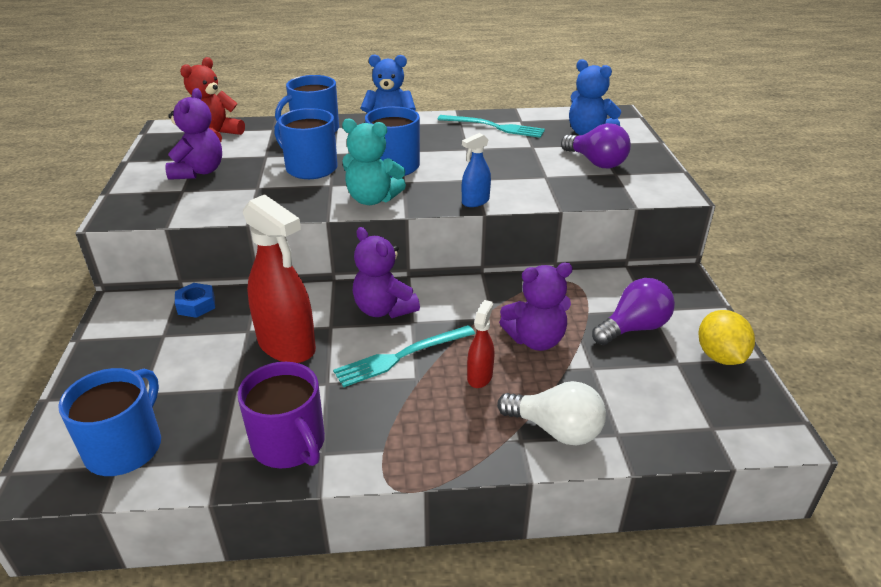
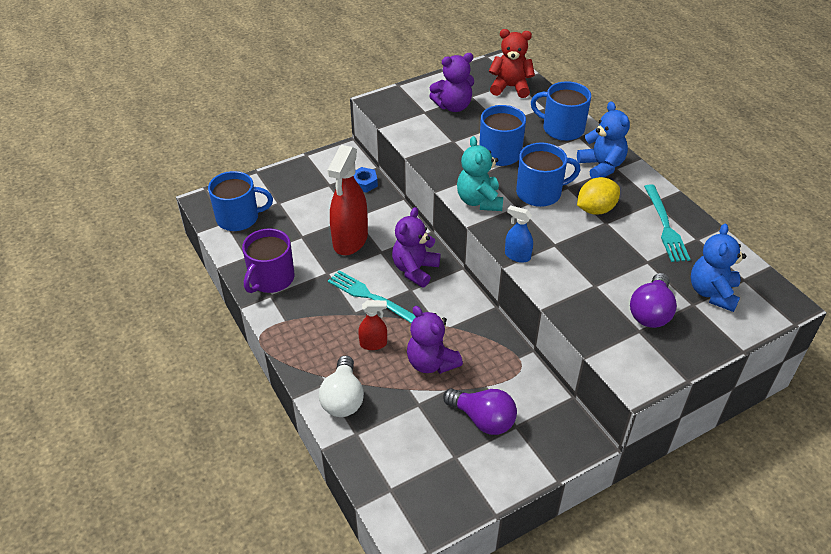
camera: 65 degrees right, 10 degrees up
(720, 356) = (480, 484): yellow lemon -> yellow lemon (595, 209)

